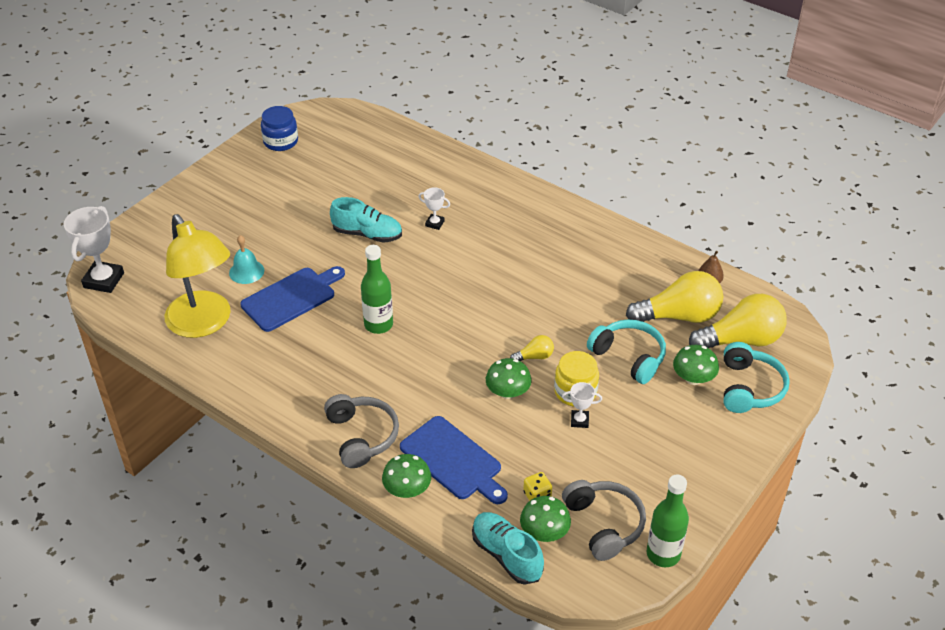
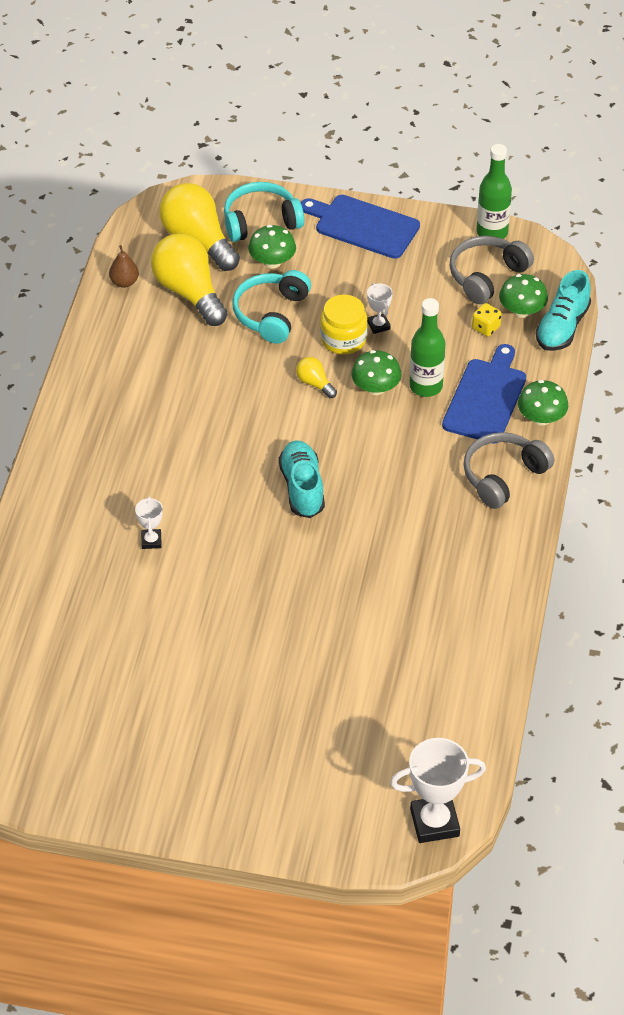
camera: 115 degrees left, 5 degrees up
(204, 323) = (440, 682): yellow lamp -> none
(246, 271) = (335, 685): turquoise bell -> none
(281, 141) = (69, 773): blue jar -> none
(291, 298) = (352, 621): blue cutting board -> blue cutting board (363, 226)
(367, 234) = (205, 597): turquoise shoe -> turquoise shoe (302, 488)
(378, 325) = (346, 525): green bottle -> green bottle (426, 386)

